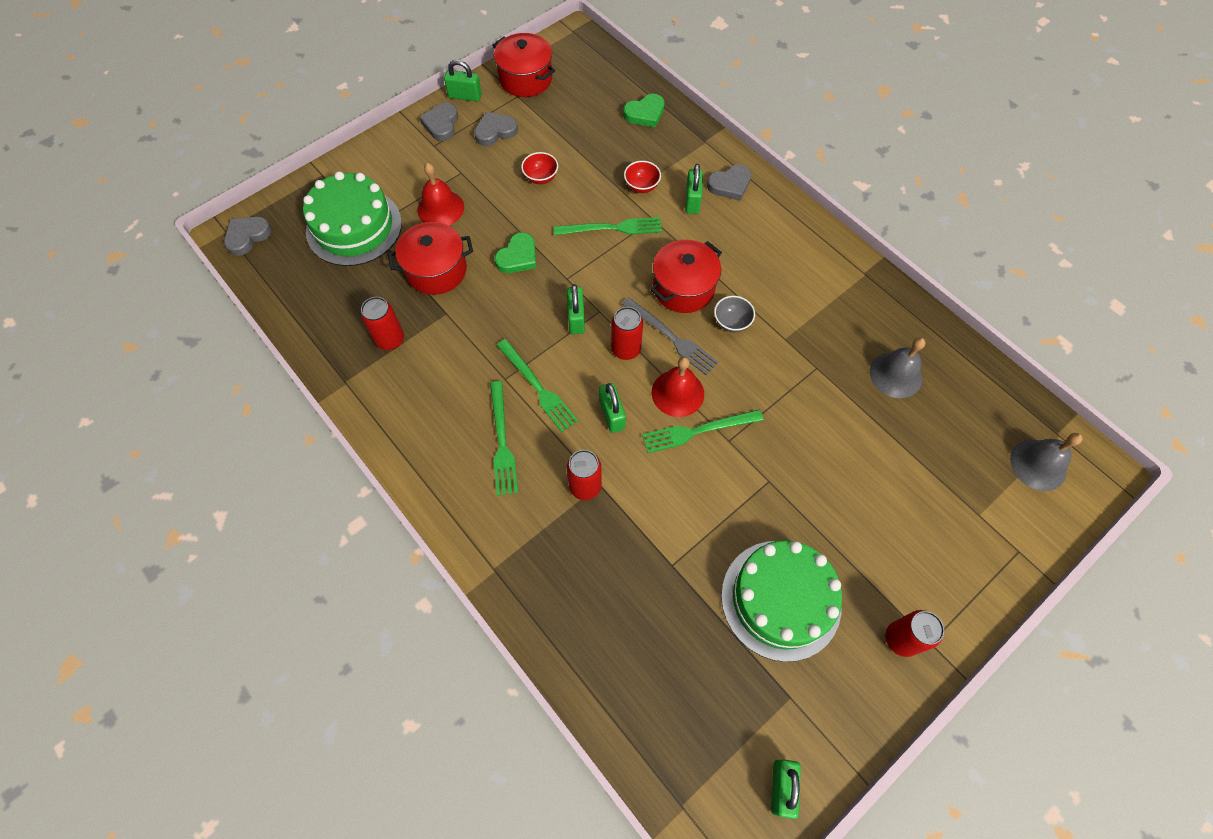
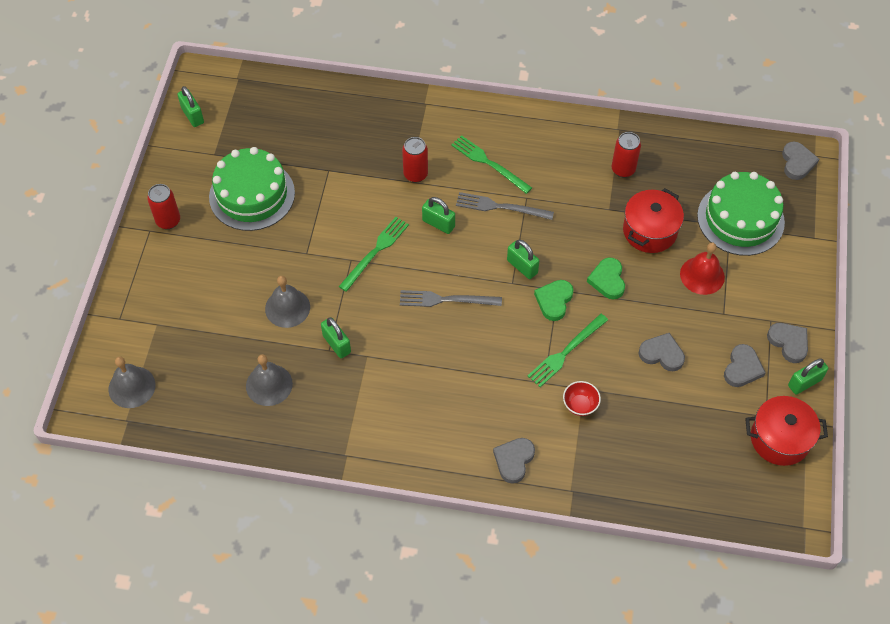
camera: 140 degrees right, 5 degrees down
(538, 387) = (500, 207): green fork -> grey fork
(541, 178) = (662, 354): red bowl -> grey heart
(626, 349) = (469, 270): red can -> none
(645, 113) = (647, 481): green heart -> green heart (554, 301)
(677, 393) = (409, 266): red bell -> none
(683, 288) = (470, 342): red pot -> none
(692, 201) = (529, 422): green padlock -> green padlock (336, 344)
(731, 322) = (414, 341): grey bowl -> none
(829, 436) = (287, 308): none -> grey bell

